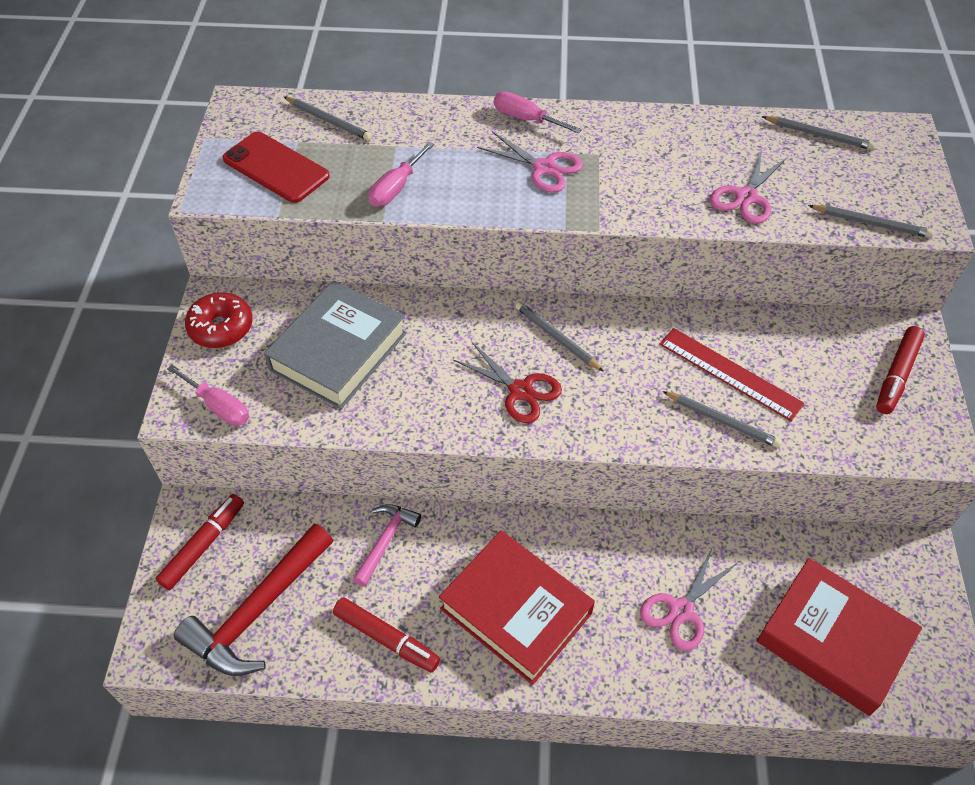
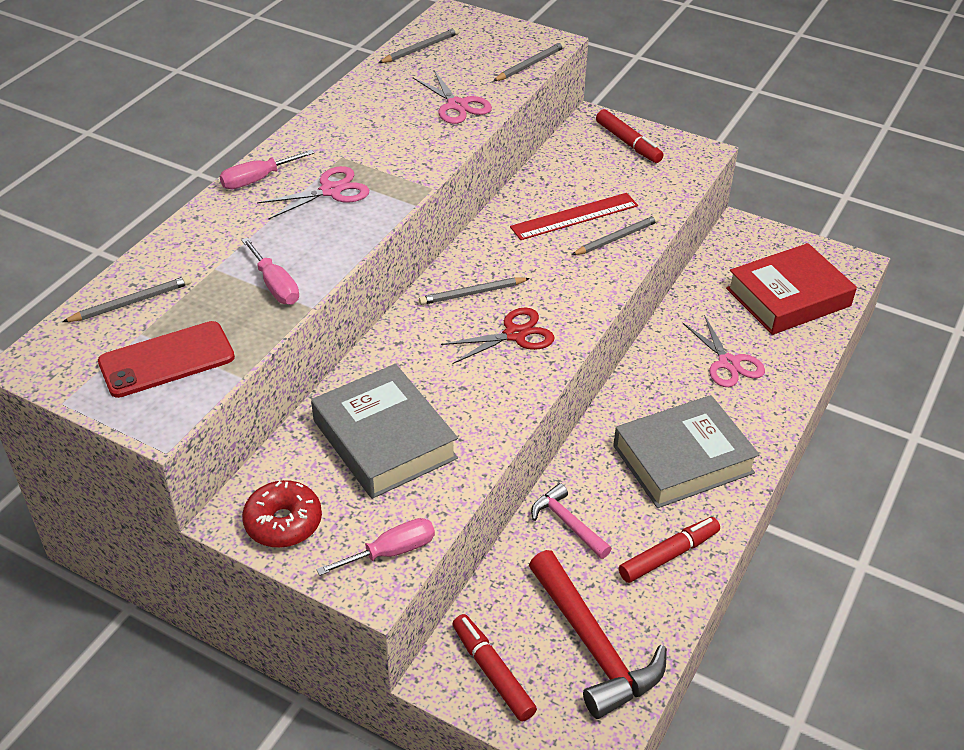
camera: 65 degrees left, 10 degrees down
(516, 611) = (682, 459): red book -> grey book

